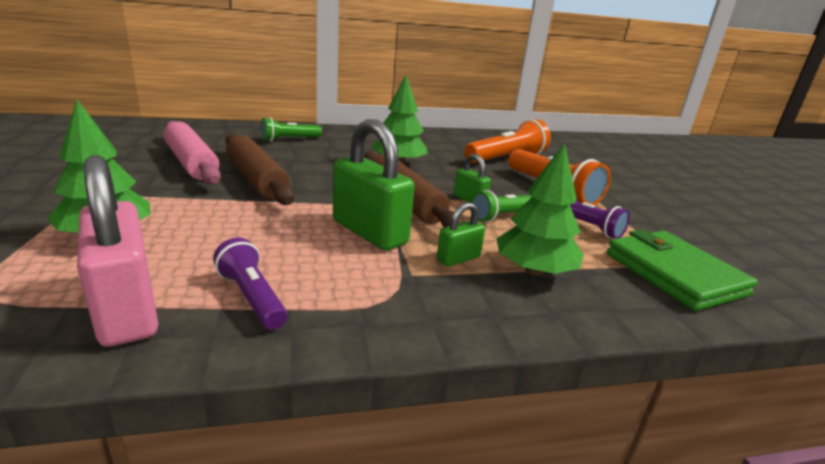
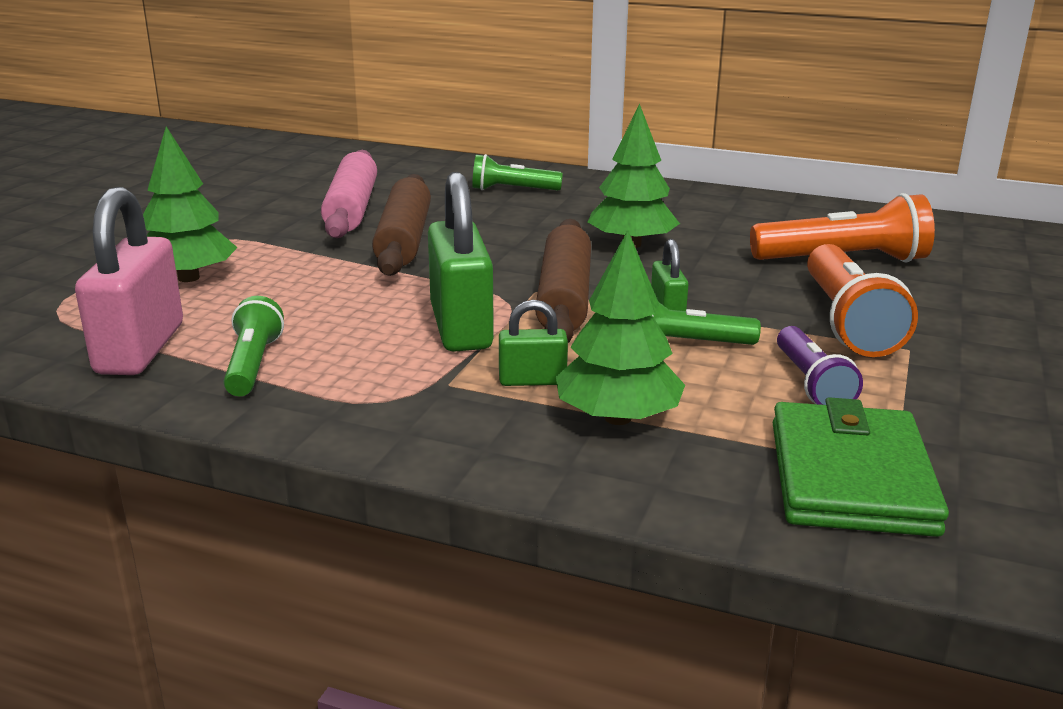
camera: 35 degrees right, 0 degrees up
(252, 297) = (253, 365): purple flashlight -> green flashlight

